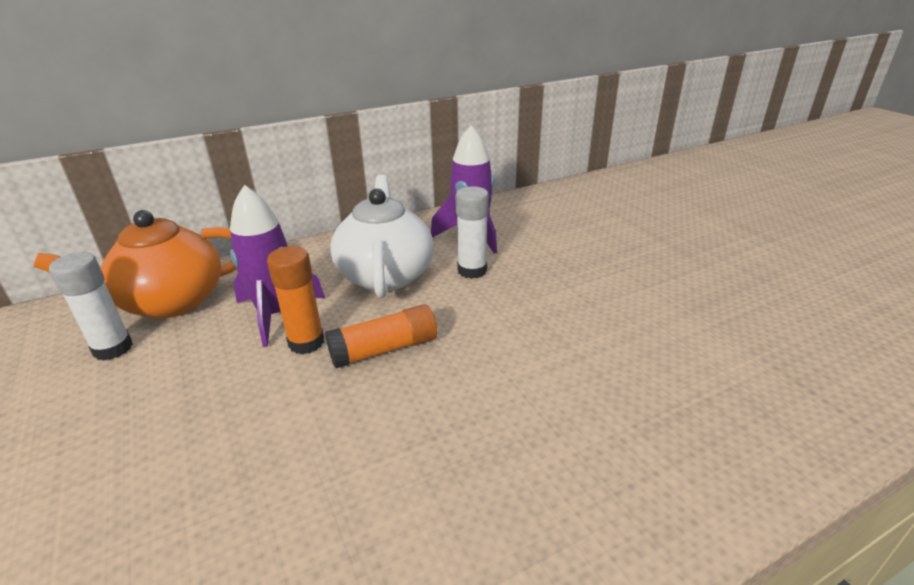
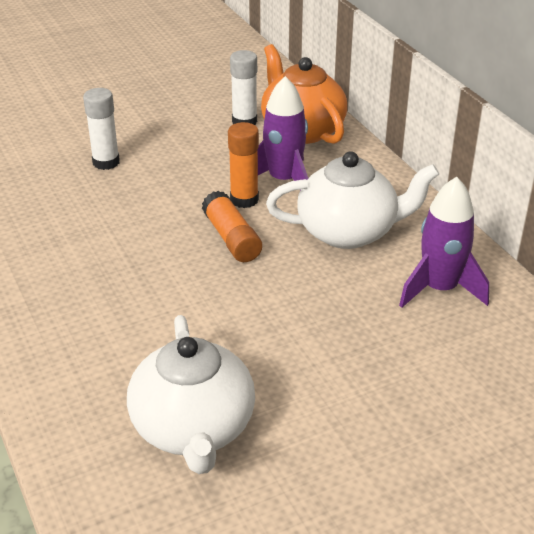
camera: 90 degrees right, 5 degrees up
(472, 270) = (360, 288): white glue stick -> white glue stick (106, 162)
(696, 361) = (193, 429): none -> white teapot

